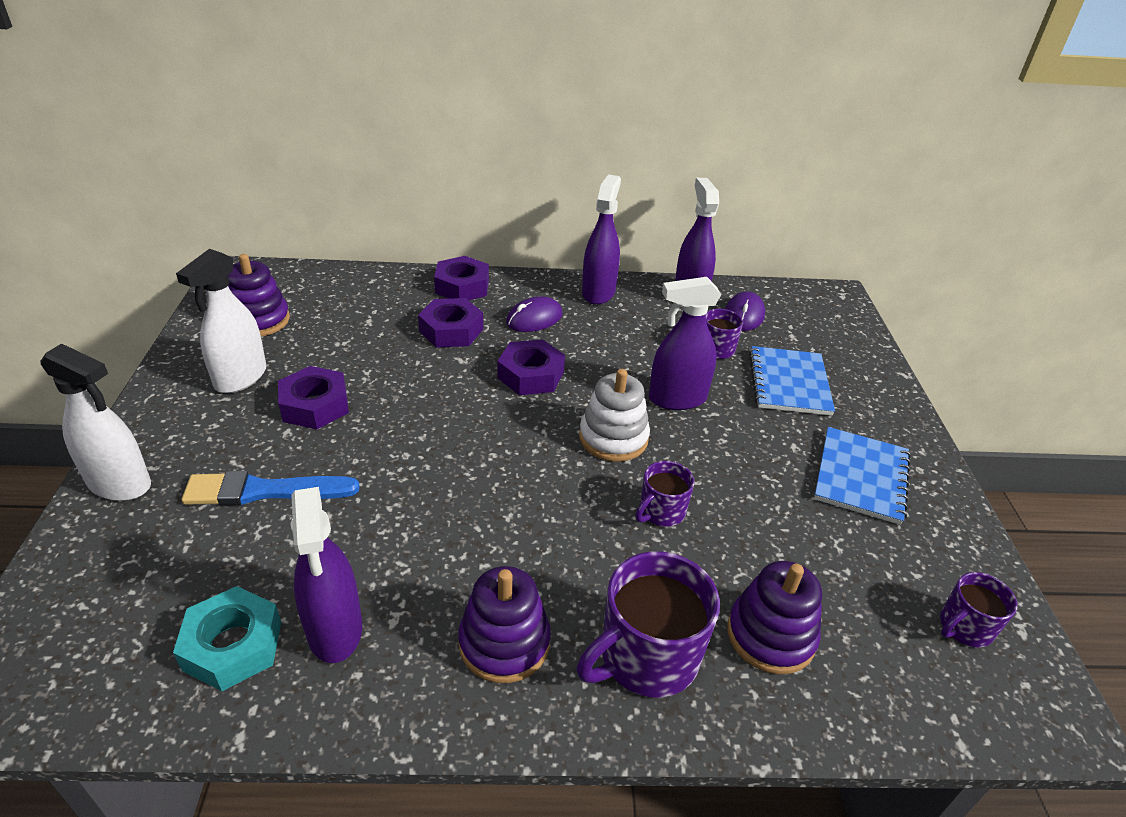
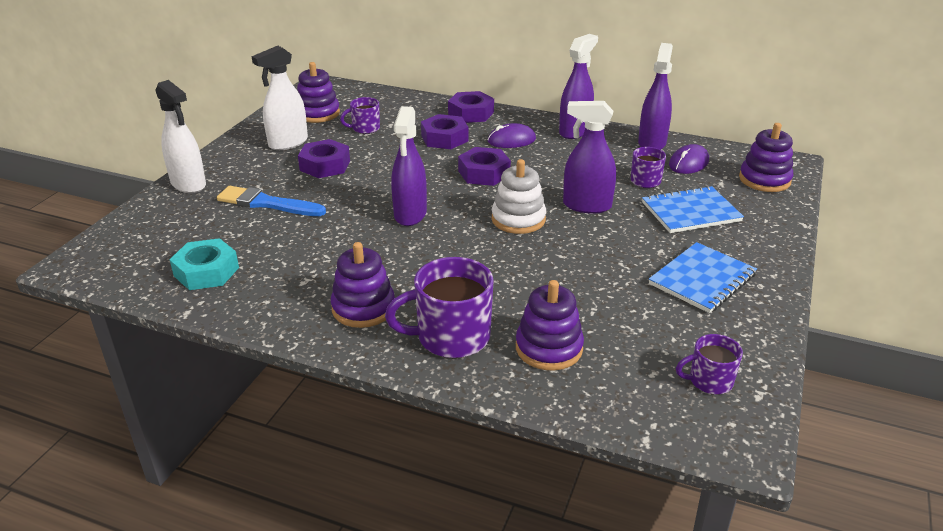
camera: 25 degrees right, 5 degrees down
(335, 629) = (267, 278): purple spray bottle -> purple spray bottle (410, 214)
(661, 511) = (522, 266): purple mug -> purple mug (365, 128)
(789, 383) = (691, 212): blue notebook -> blue notebook turned 45 degrees clockwise
(830, 323) = (764, 180): none -> purple stacking toy

